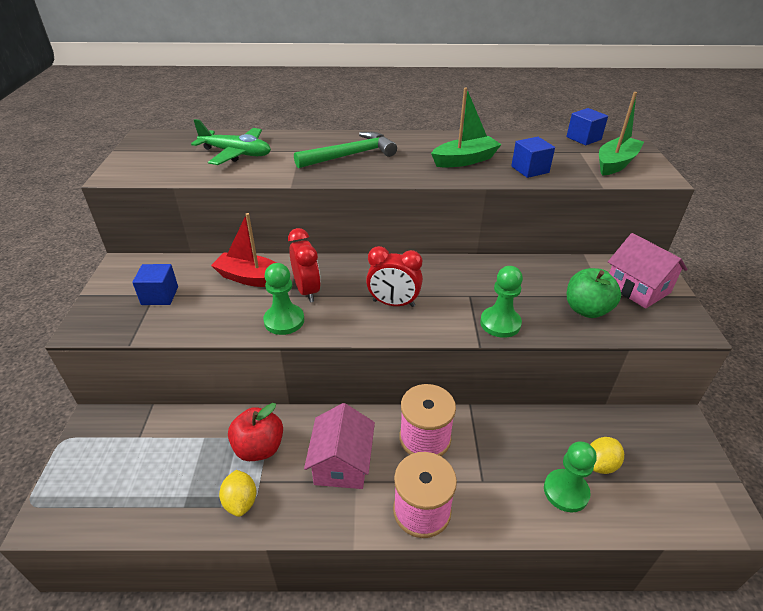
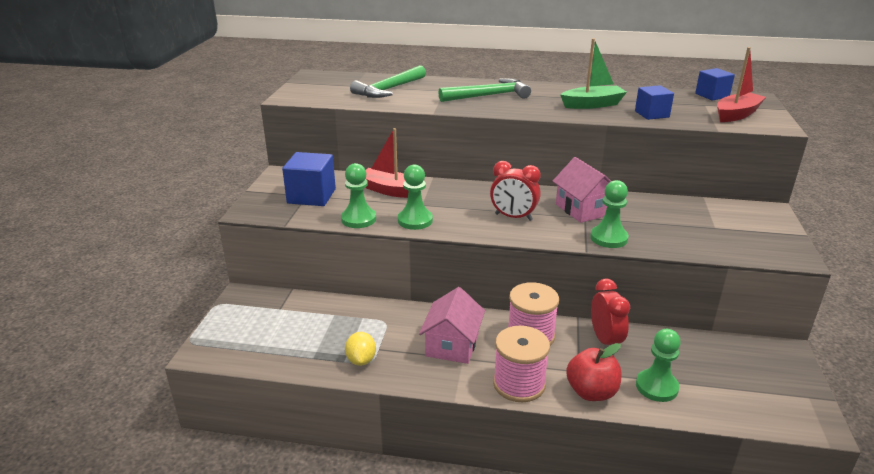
camera: 10 degrees right, 10 degrees down
(160, 296) = (311, 196): blue cube -> blue cube, size x1.54
(218, 326) = (358, 219): none -> green pawn
(236, 153) = (389, 89): green plane -> green hammer
(259, 448) = (380, 327): red apple -> red apple (591, 392)
(307, 291) = (437, 202): red clock -> red clock (605, 340)
(586, 310) = (694, 235): green apple -> none
(600, 464) = (695, 372): yellow lemon -> none
(615, 163) = (736, 114): green boat -> red boat
(637, 288) = (749, 225): pink house -> pink house (583, 209)

